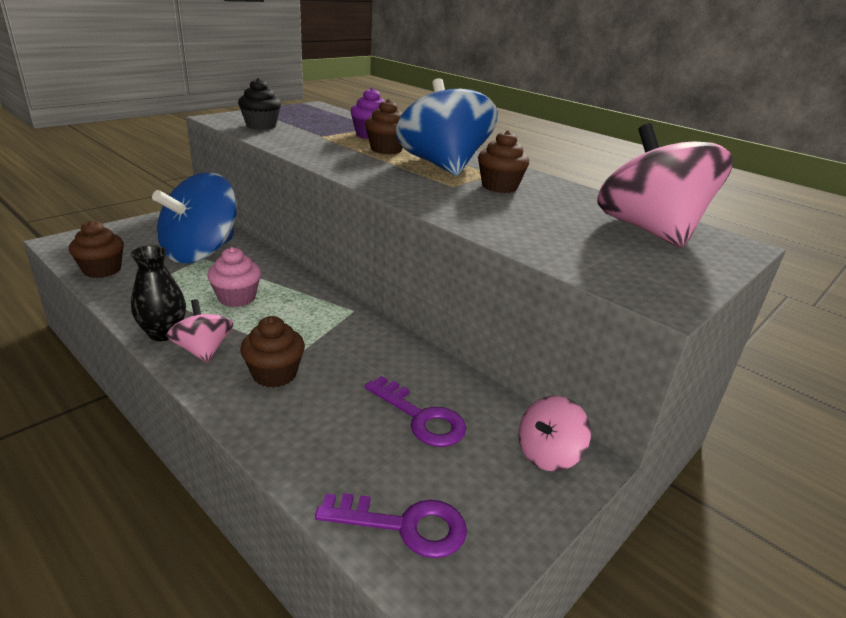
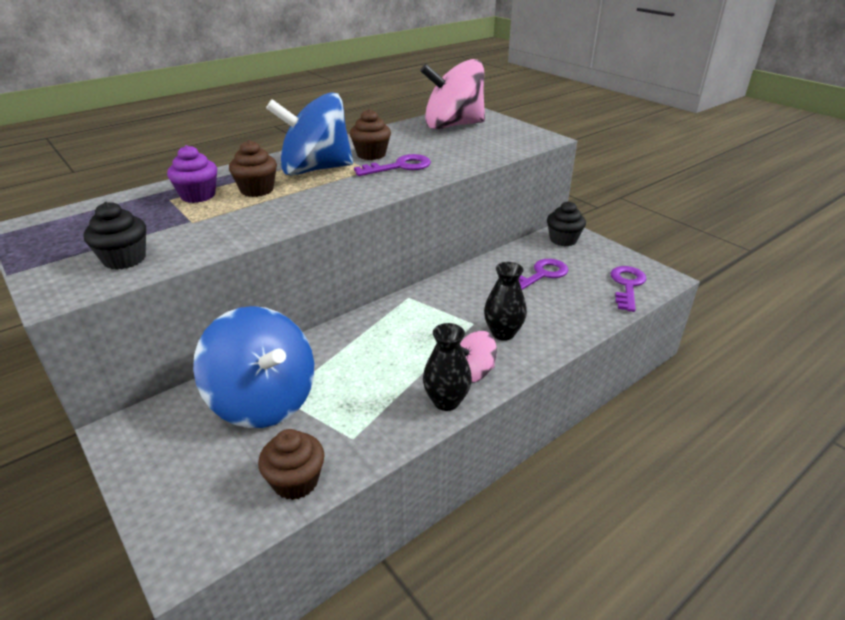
camera: 80 degrees left, 5 degrees up
(237, 298) = (381, 362): pink cupcake -> none
(274, 374) = (503, 333): brown cupcake -> black vase
(469, 199) = (400, 167): none -> purple key
(548, 454) = (563, 240): pink spinning top -> black cupcake

